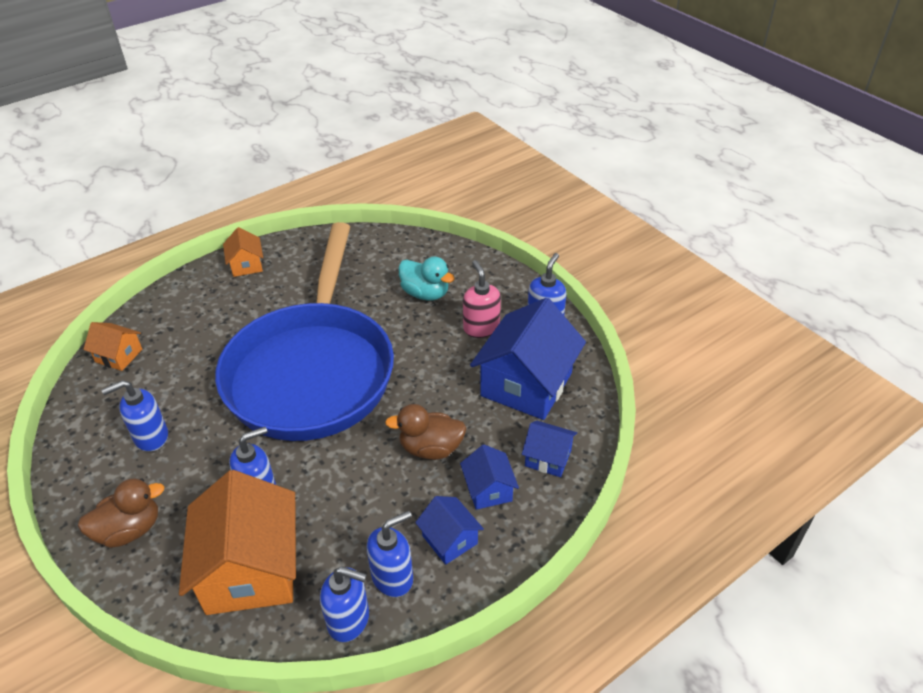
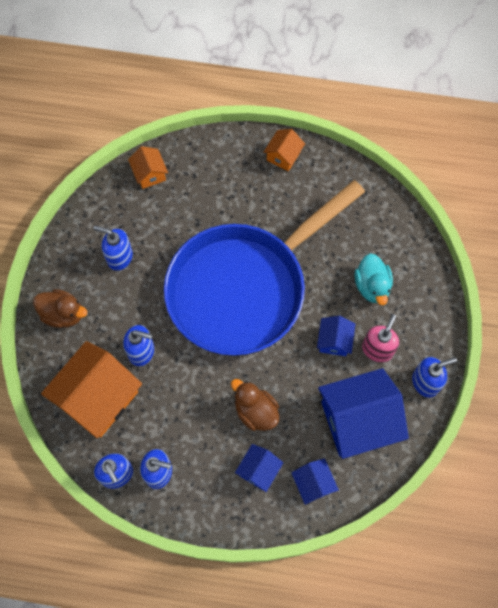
camera: 45 degrees right, 25 degrees up
(450, 540) = (207, 480): blue house -> blue house (334, 341)

